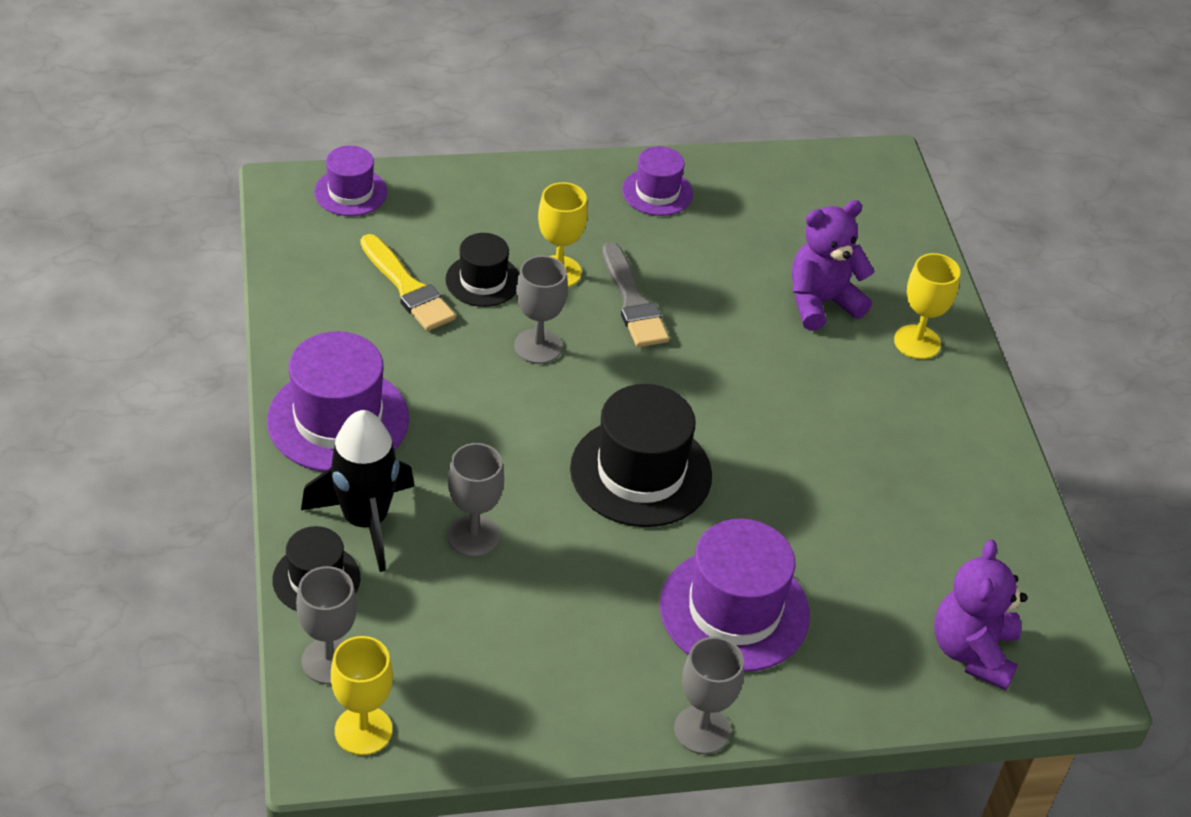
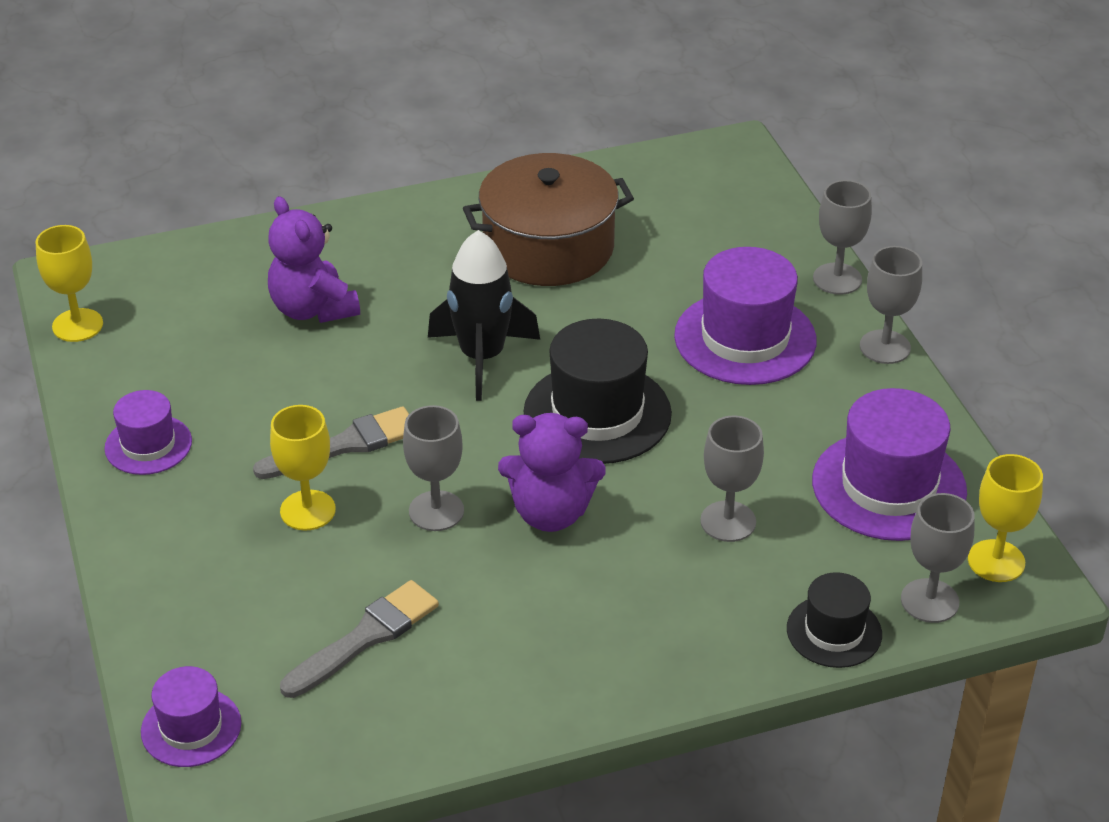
camera: 95 degrees left, 5 degrees down
(338, 419) = (602, 659): purple hat -> purple hat (889, 486)
(365, 520) = (740, 608): black rocket -> black rocket (482, 357)
(408, 288) = (365, 637): yellow brush -> grey brush
(483, 280) = (337, 572): black hat -> none
(826, 718) = (837, 279): none -> grey goblet
(902, 481) = (548, 248): none -> brown pot
(917, 342) = (356, 245): yellow goblet -> yellow goblet (77, 325)
(972, 651) = (730, 204): purple teddy bear -> purple teddy bear (551, 513)

